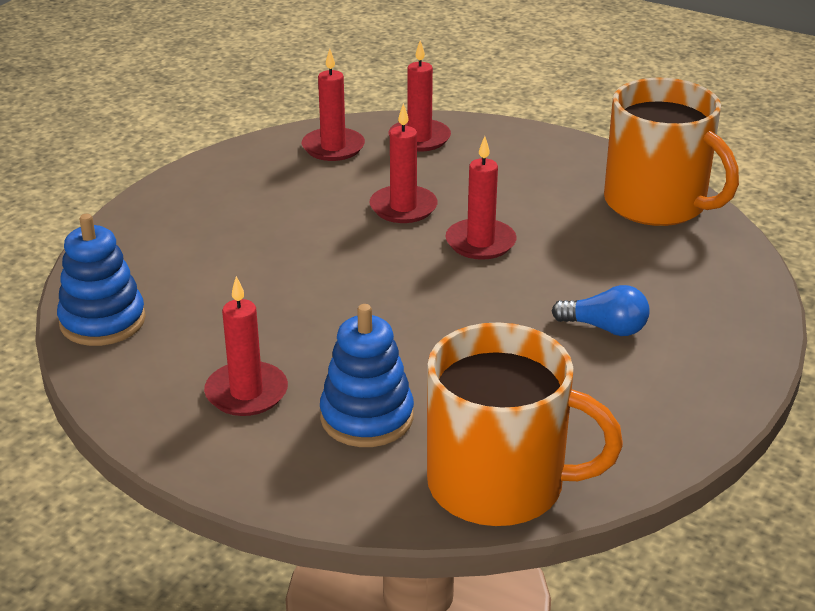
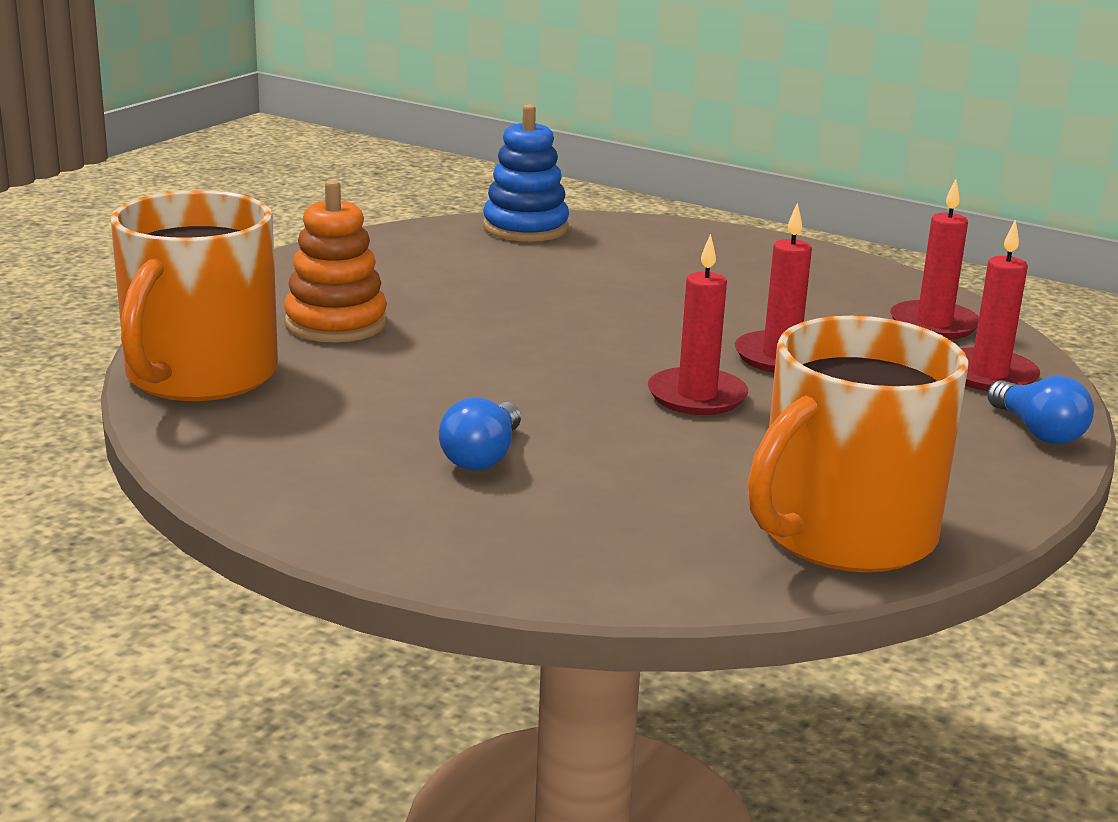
camera: 90 degrees right, 10 degrees down
(246, 393) = (393, 278): red candle -> none
(367, 417) = (336, 323): blue stacking toy -> orange stacking toy
(501, 133) = (1037, 431): none -> blue light bulb

